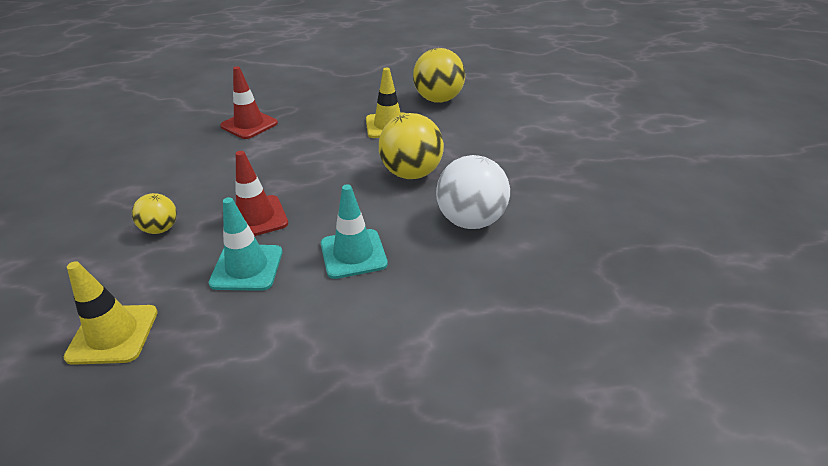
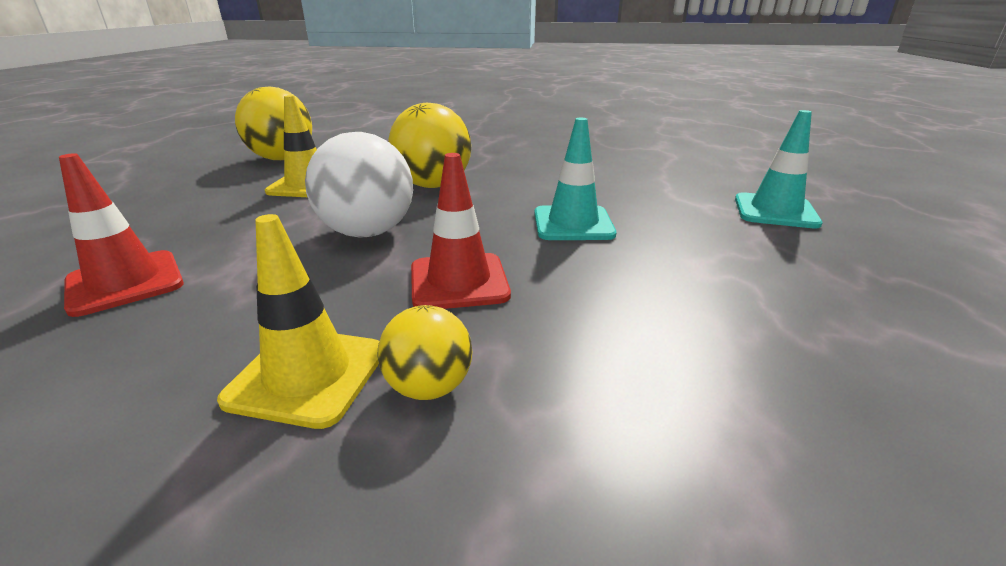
camera: 75 degrees left, 10 degrees down
(113, 334) = (746, 428): yellow traffic cone -> yellow traffic cone (307, 375)
(247, 267) = (581, 291): turquoise traffic cone -> turquoise traffic cone (775, 211)
(470, 220) = (538, 173): white ball -> white ball (367, 232)

